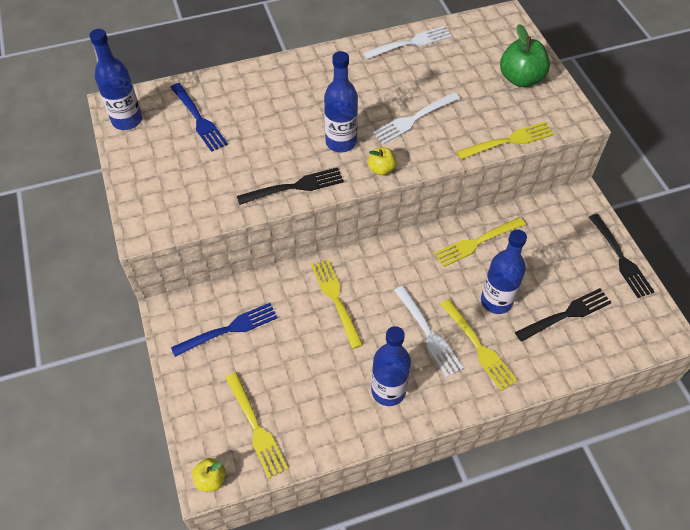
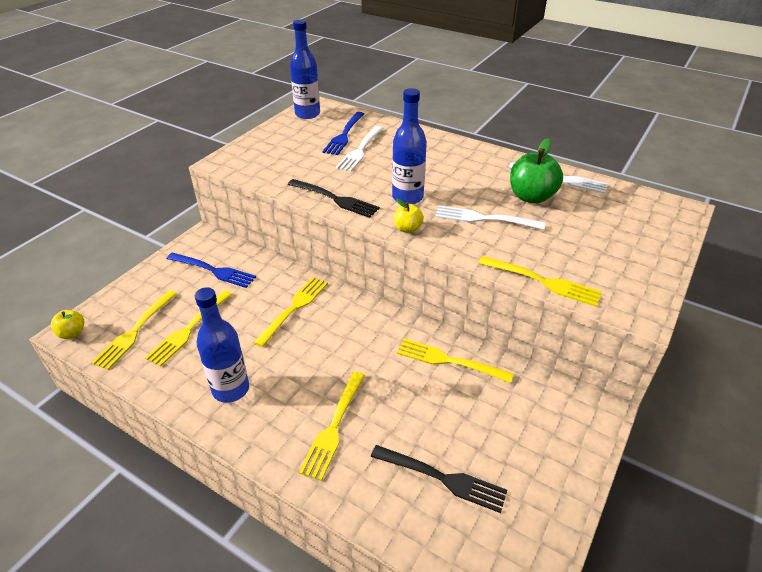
camera: 50 degrees right, 15 degrees down
(291, 385) = (189, 329): none -> yellow fork
(428, 333) = (315, 382): white fork -> white fork (360, 150)
(496, 301) = (399, 411): blue bottle -> none
(520, 79) = (627, 252): green apple -> green apple (531, 197)
(620, 257) = (570, 488): black fork -> none

